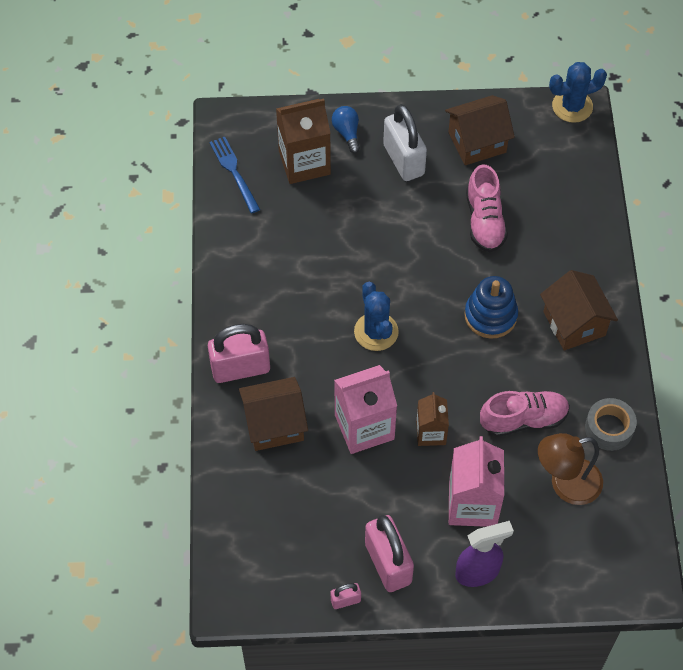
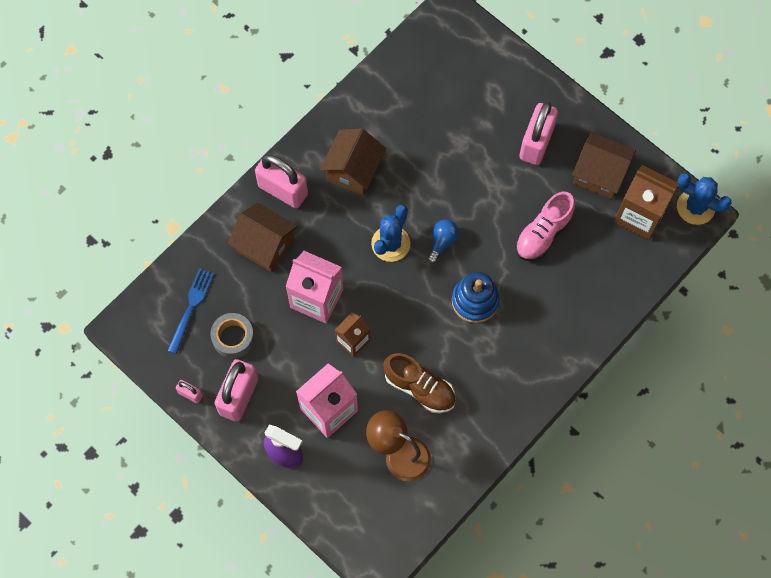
camera: 45 degrees right, 10 degrees up
(234, 172) = (417, 54): blue fork -> blue fork (191, 308)
(304, 162) = (469, 87): brown carton -> brown carton (639, 215)
(347, 133) = (519, 91): blue light bulb -> blue light bulb (442, 242)
(403, 160) = (536, 143): white padlock -> pink padlock
(523, 419) = (419, 388): pink shoe -> brown shoe
(574, 323) = (524, 357): brown house -> brown house (353, 171)
(609, 428) = (467, 445): grey tape -> grey tape (233, 338)

